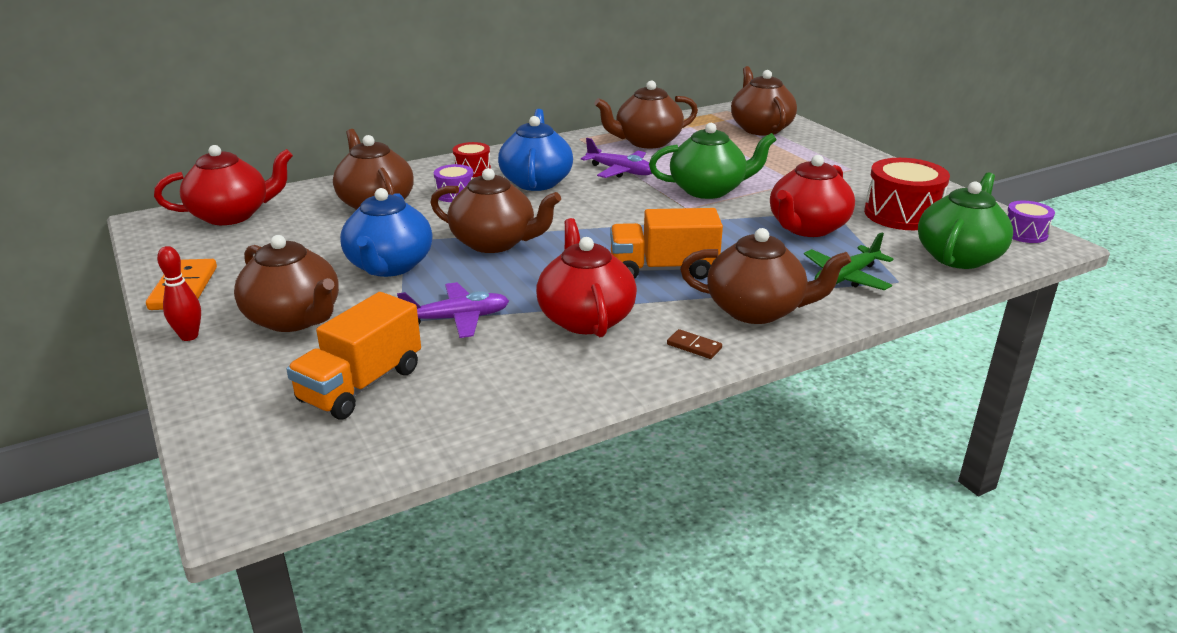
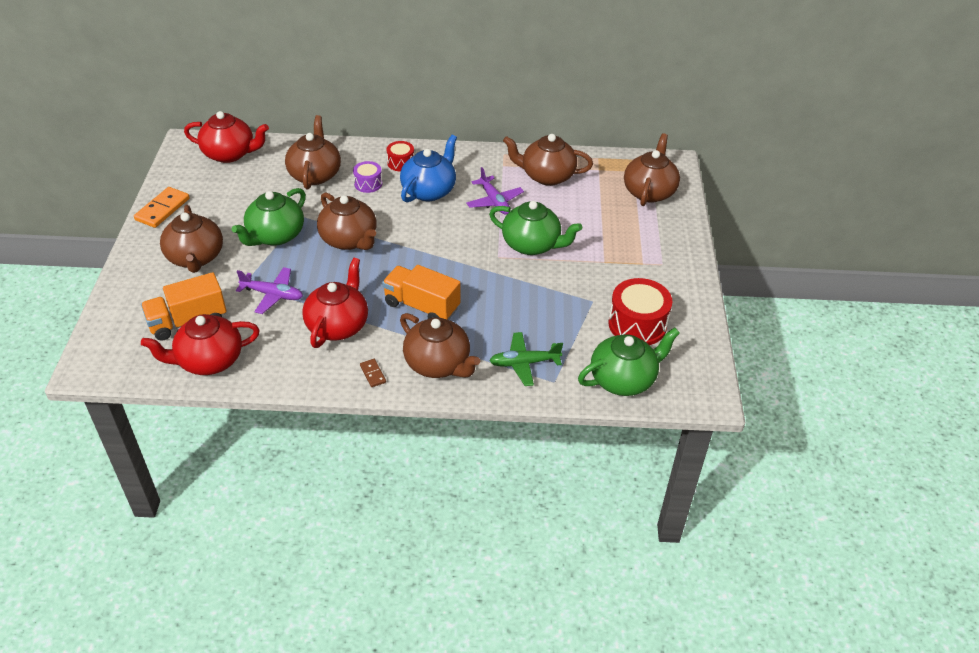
camera: 30 degrees right, 15 degrees up
(189, 336) = (139, 249): red bowling pin -> none
(389, 266) = (275, 236): blue teapot -> green teapot
(807, 228) = (554, 309): red teapot -> red teapot (209, 360)
(1024, 233) = (701, 380): purple drum -> none

